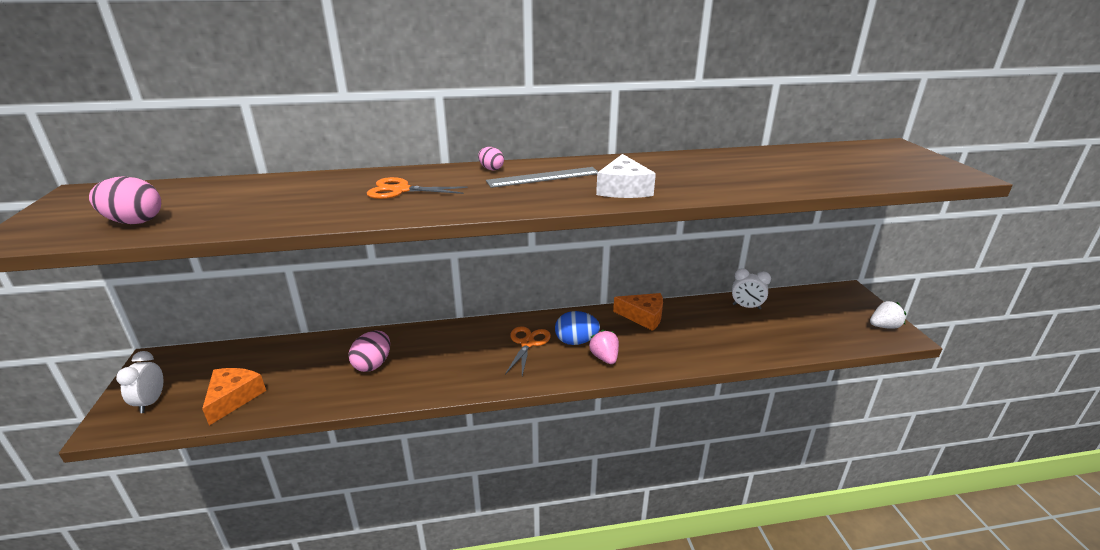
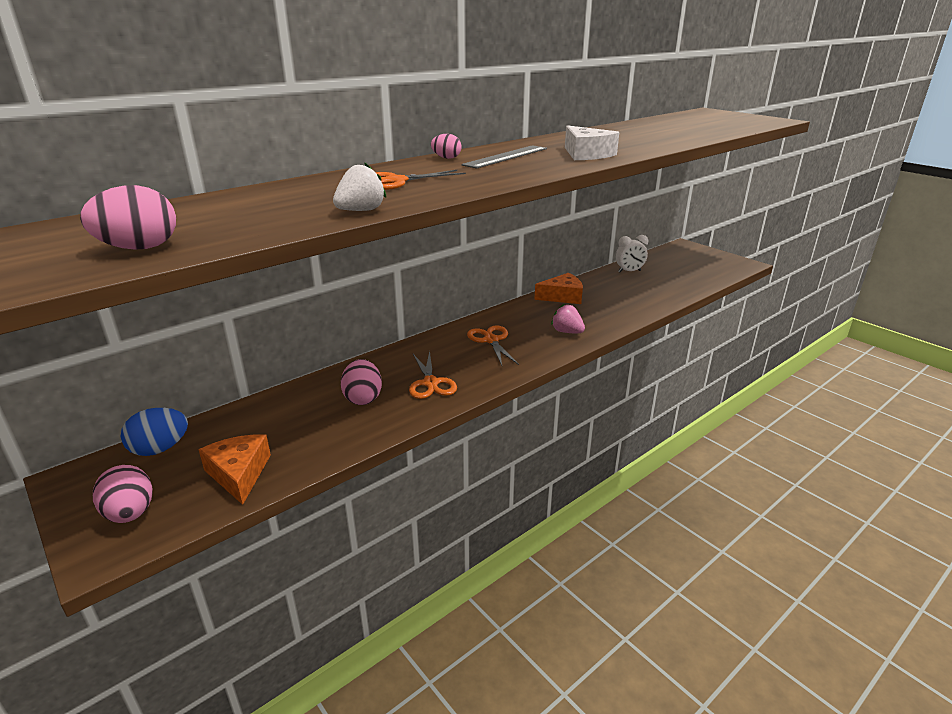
camera: 30 degrees left, 0 degrees up
(151, 402) = (130, 513): white clock -> pink egg
(434, 369) = (430, 383): none -> orange scissors
(576, 341) = (530, 327): blue egg -> blue egg (160, 449)
(884, 326) = (728, 261): white strawberry -> white strawberry (361, 211)

